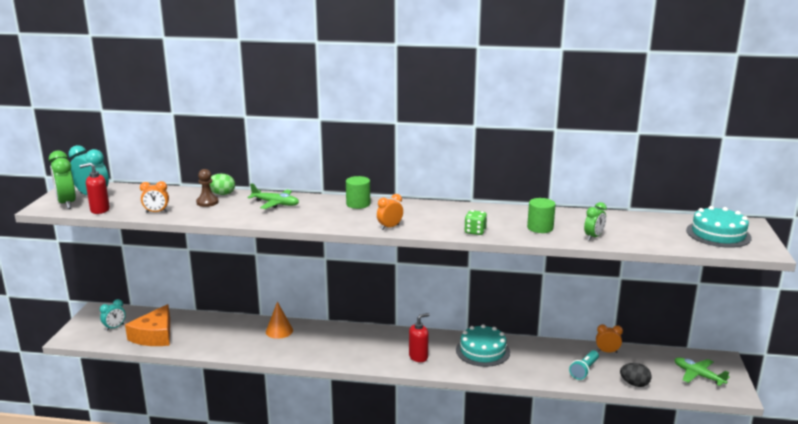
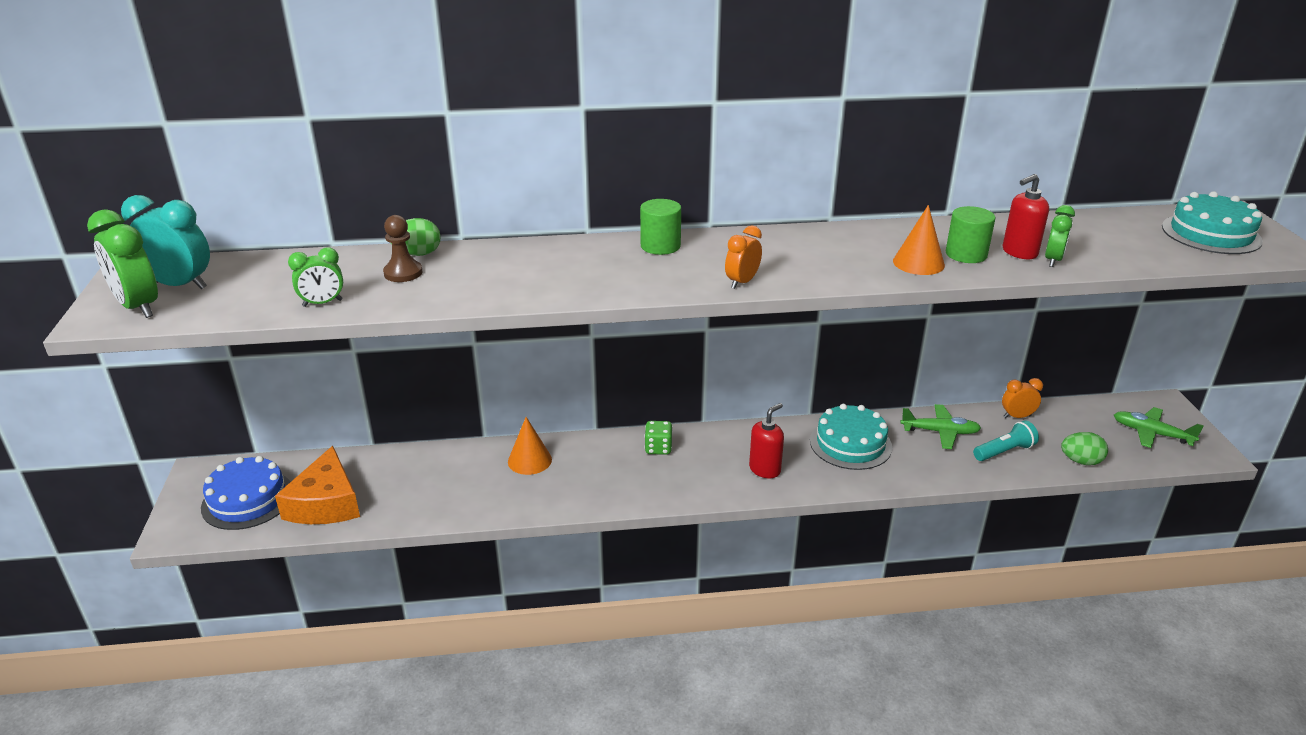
camera: 15 degrees left, 10 degrees up
(99, 210) = (211, 312): red soap dispenser -> red soap dispenser (1019, 252)
(115, 327) = (248, 499): turquoise clock -> blue cake
(156, 212) = (322, 303): orange clock -> green clock
(275, 204) = (524, 261): green plane -> green plane (940, 432)
(475, 231) = (877, 273): green dice -> green dice (658, 448)
(505, 229) = (918, 263): none -> orange cone
(584, 370) = (1004, 451): turquoise flashlight -> turquoise flashlight turned 135 degrees counterclockwise
(634, 384) = (1081, 461): black egg -> green egg

